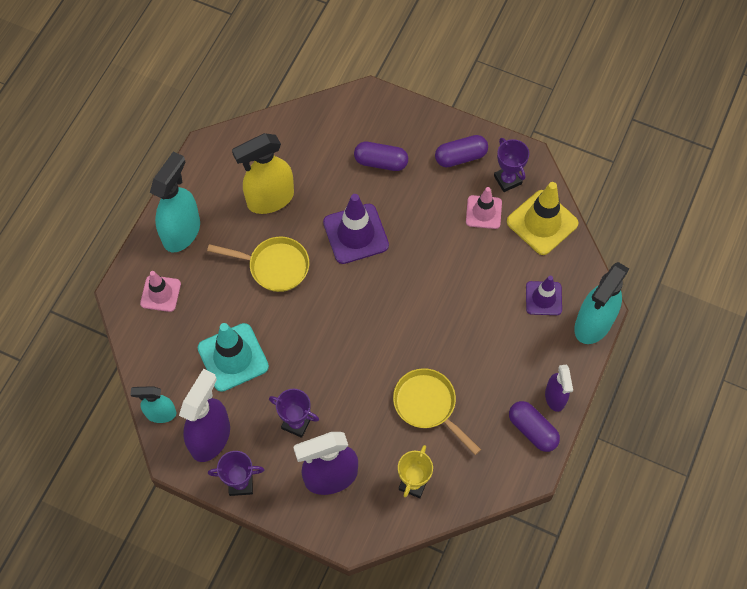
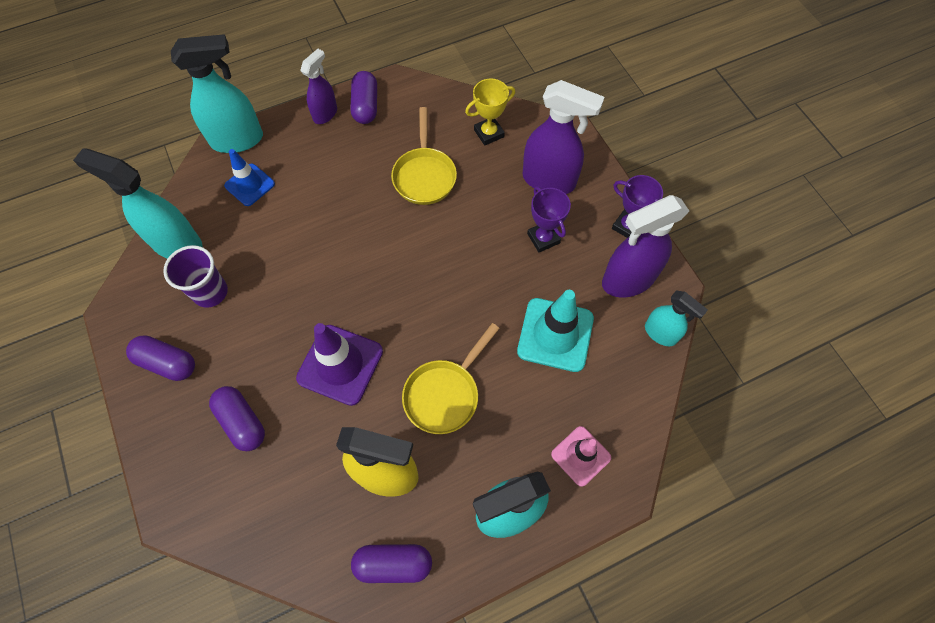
camera: 140 degrees left, 0 degrees up
(226, 162) = (393, 564): none -> purple capsule
(274, 266) = (445, 394): yellow pan -> yellow pan turned 105 degrees counterclockwise
(483, 212) = (210, 292): pink traffic cone -> purple cup
(507, 180) = (156, 305): purple trophy -> none
(542, 222) = (176, 244): yellow traffic cone -> turquoise spray bottle
(543, 298) = (250, 185): purple traffic cone -> blue traffic cone

